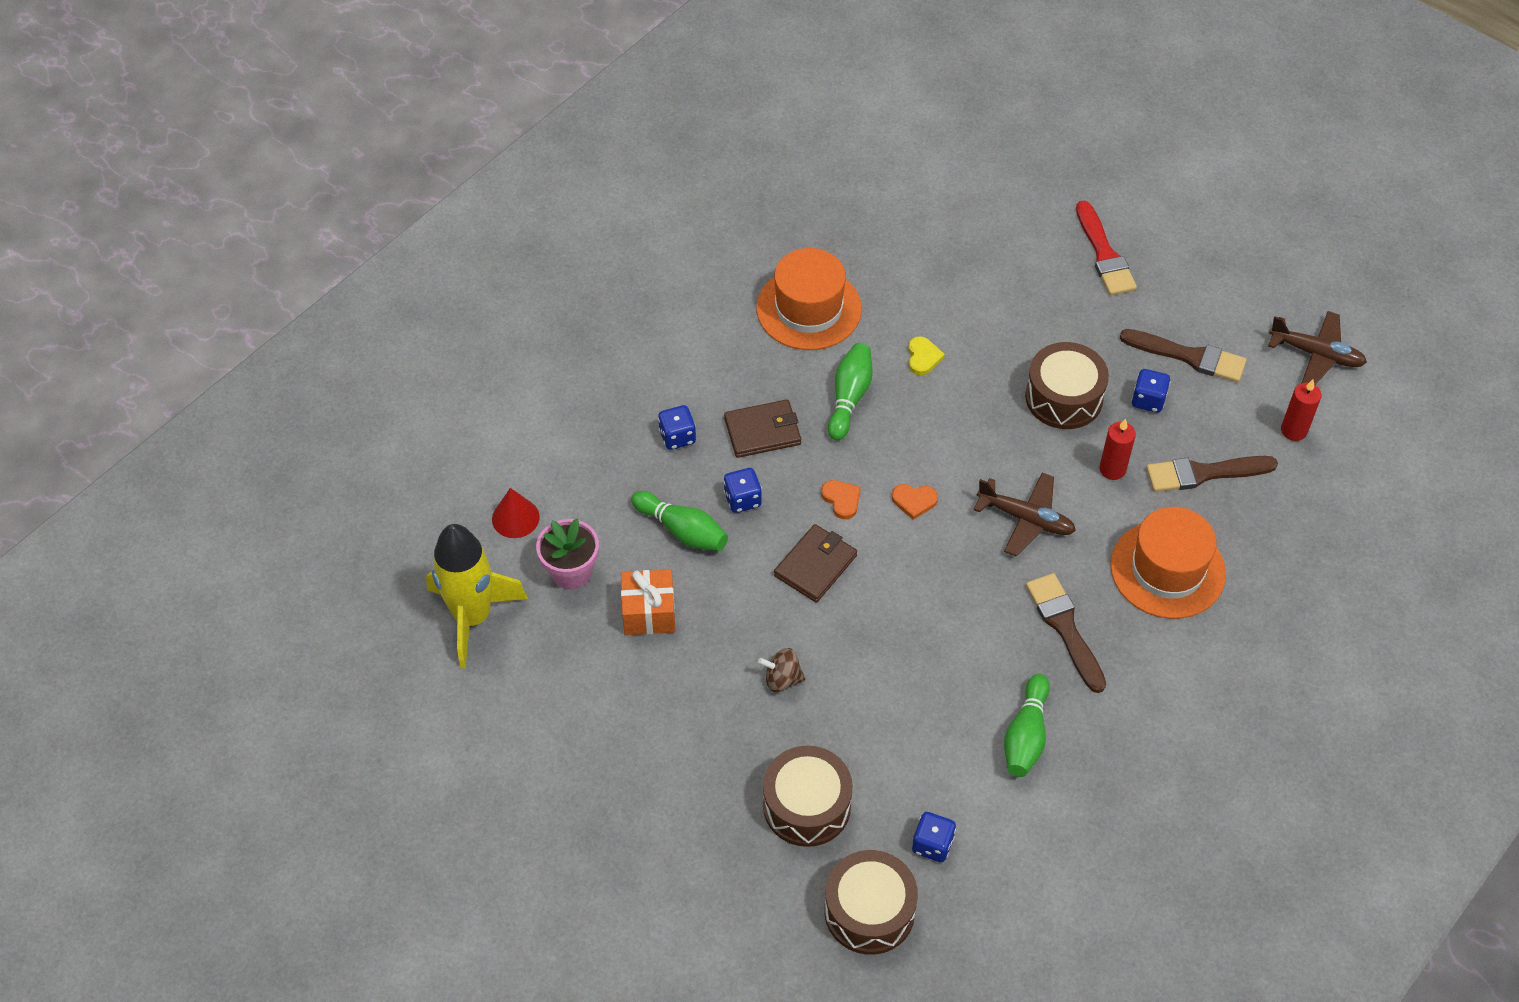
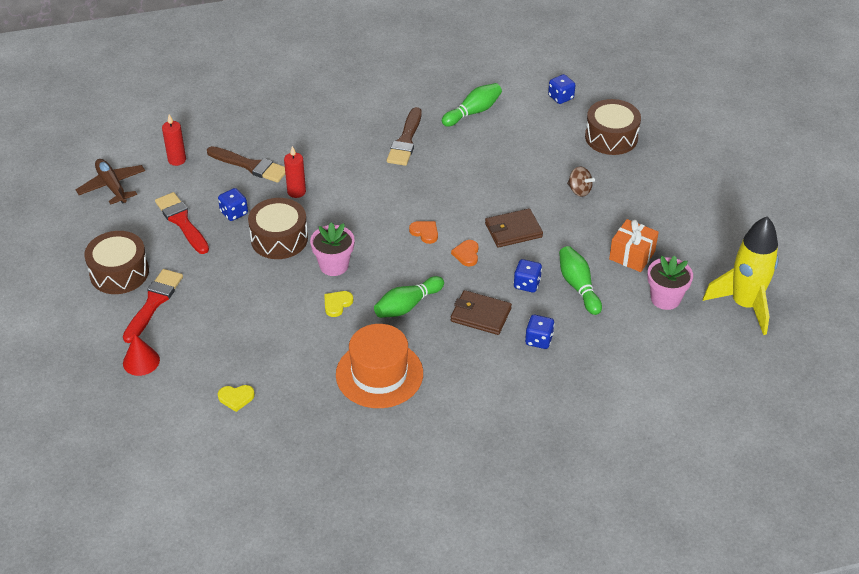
camera: 145 degrees left, 10 degrees down
(515, 518) = (682, 346): red cone -> red cone (141, 361)
(869, 911) = (613, 90): brown drum -> brown drum (119, 273)
(920, 212) = (236, 398): none -> yellow heart
(972, 400) = (334, 265): none -> pink flower pot
(1026, 519) = (371, 194): brown plane -> none
(1167, 569) = (324, 137): orange hat -> none
(1189, 356) = (182, 221): brown brush -> red brush

